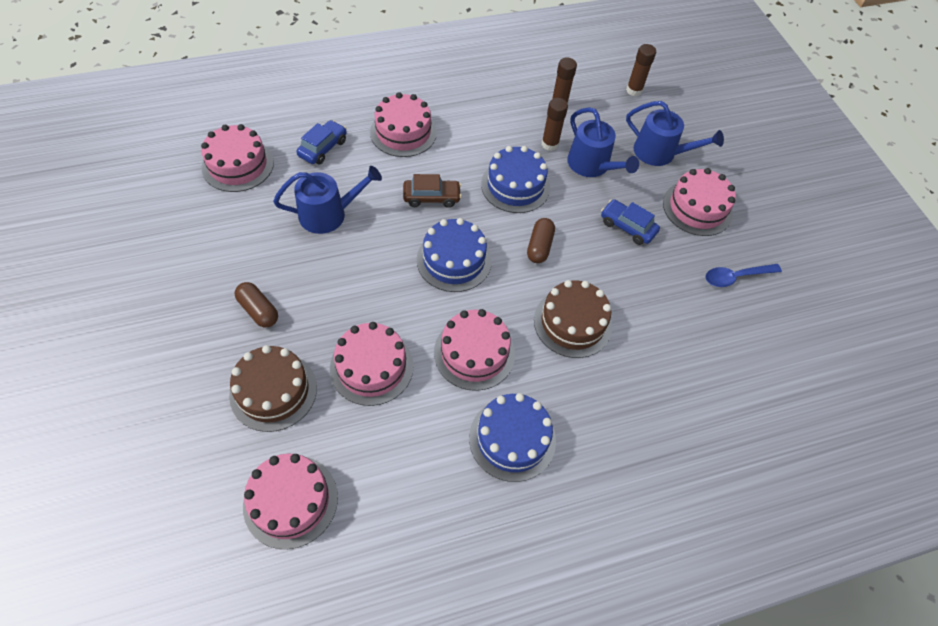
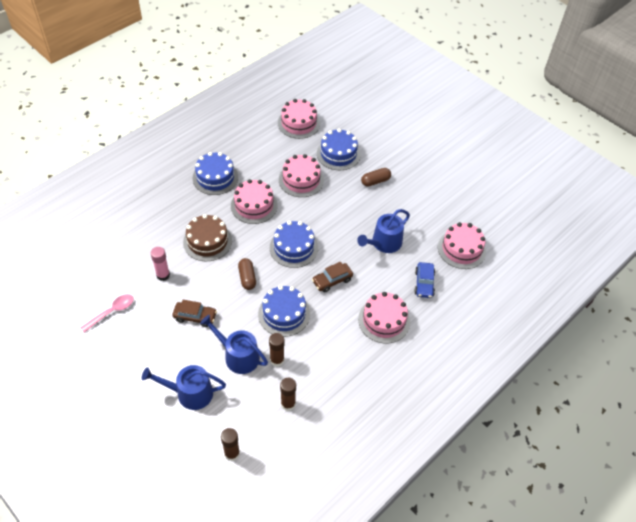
camera: 155 degrees right, 5 degrees down
(258, 310) = (375, 181): brown capsule -> brown capsule turned 45 degrees counterclockwise
(273, 391) = (338, 154): brown cake -> blue cake
(627, 227) = (195, 317): blue car -> brown car
(654, 298) = (163, 275): none -> pink glue stick
(697, 208) = (149, 355): pink cake -> none
(735, 277) = (112, 312): blue spoon -> pink spoon

